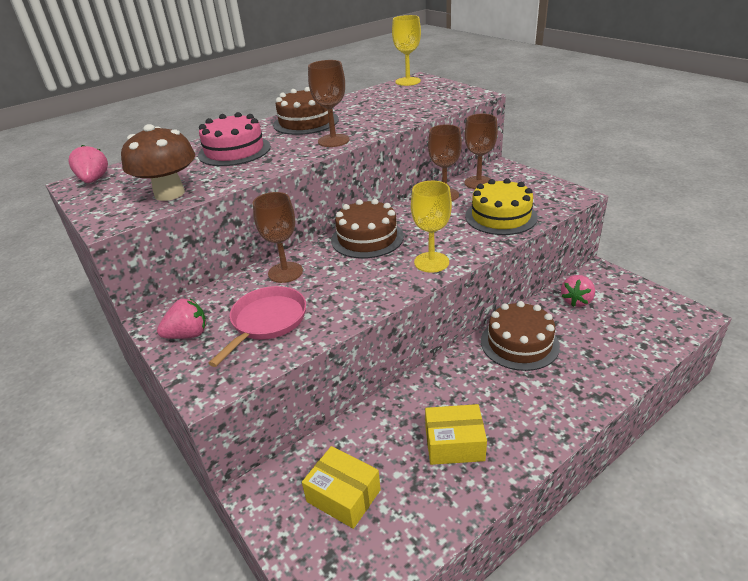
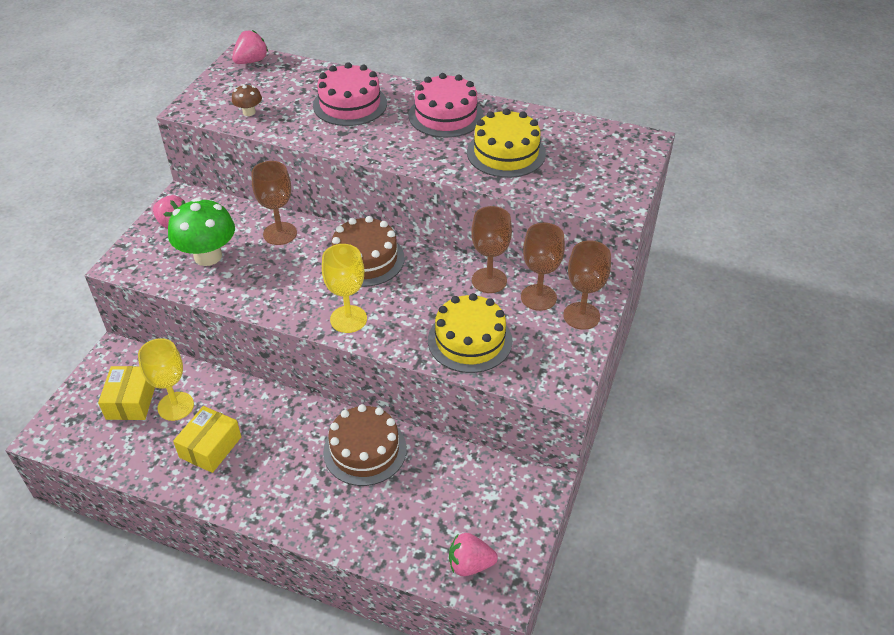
camera: 55 degrees right, 10 degrees up
(169, 194) = (249, 112): brown mushroom -> brown mushroom, size x0.48
(267, 322) = (208, 256): pink pan -> green mushroom
(306, 122) = (446, 115): brown cake -> pink cake
(333, 140) = (410, 153): brown goblet -> brown goblet (581, 316)
(379, 112) = (506, 153): none -> yellow cake
(408, 81) = (625, 136): yellow goblet -> yellow goblet (175, 406)
(454, 444) = (210, 447): yellow box -> yellow box turned 60 degrees clockwise
(576, 301) = (466, 478): pink strawberry -> pink strawberry (470, 564)

